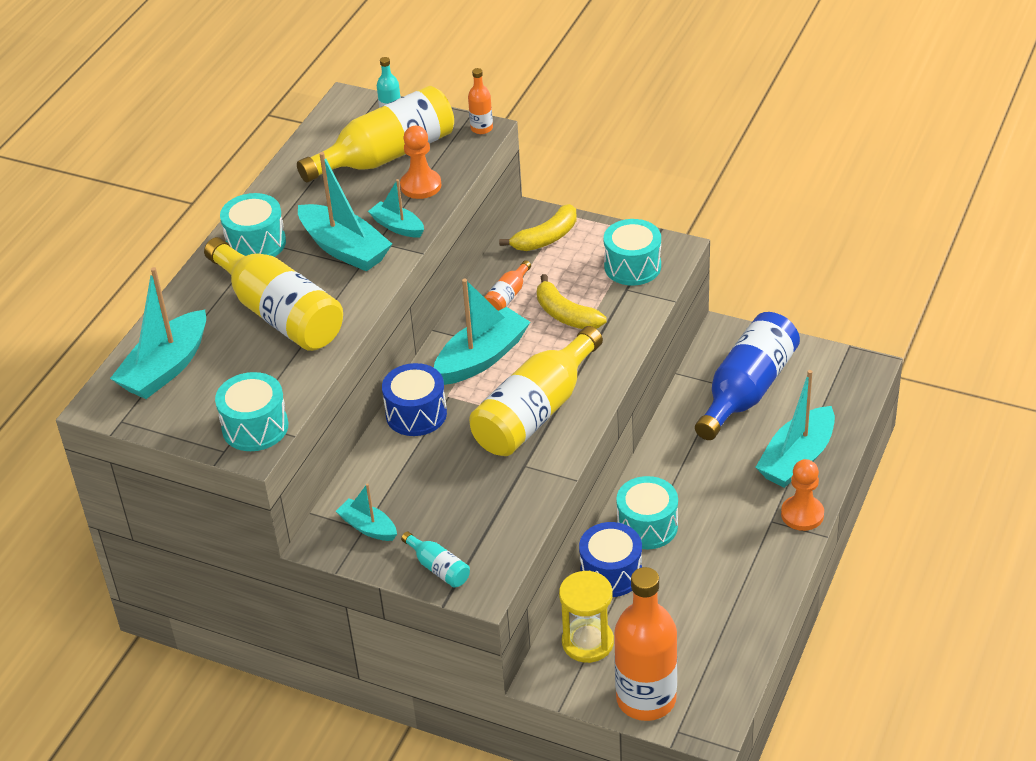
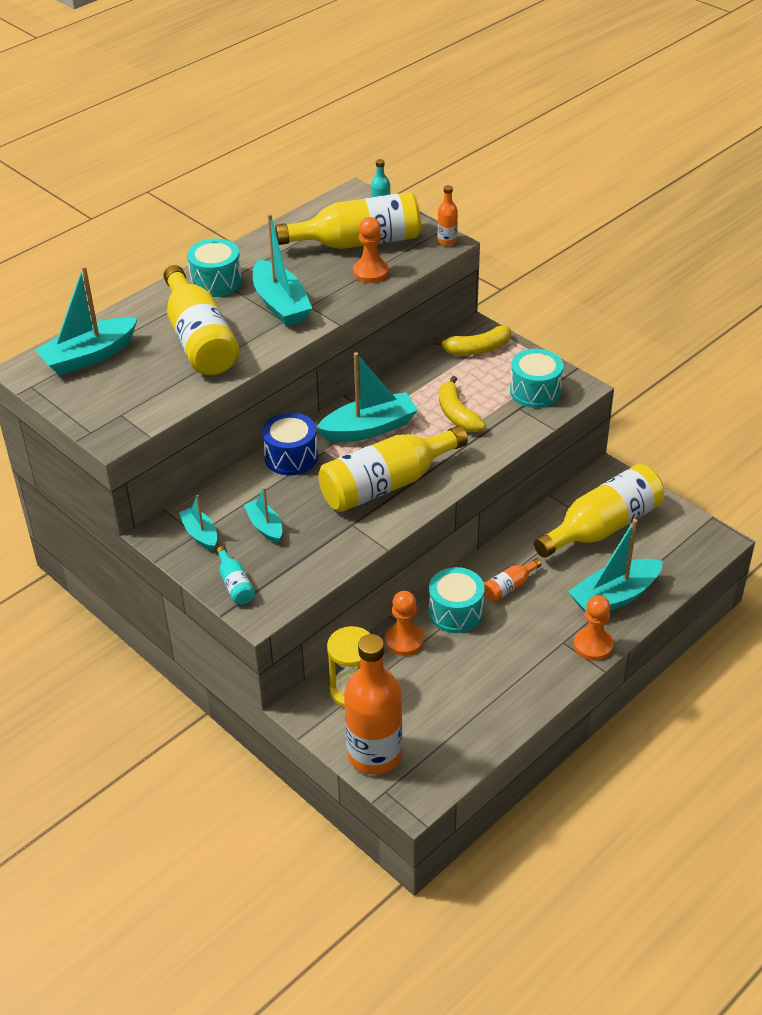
camera: 20 degrees right, 0 degrees up
(255, 427) = (125, 421): turquoise drum -> none
(397, 226) = (332, 298): turquoise boat -> turquoise boat (265, 526)
(507, 296) = (418, 386): orange bottle -> orange bottle (509, 587)
(611, 573) = (404, 640): blue drum -> orange pawn
(747, 390) = (602, 527): blue bottle -> yellow bottle

